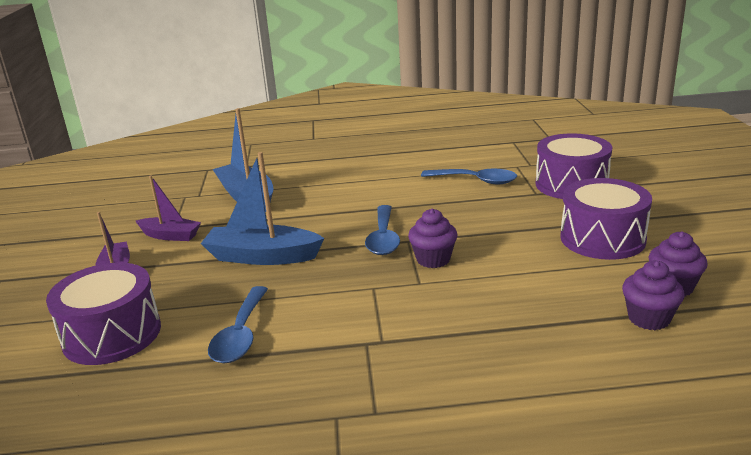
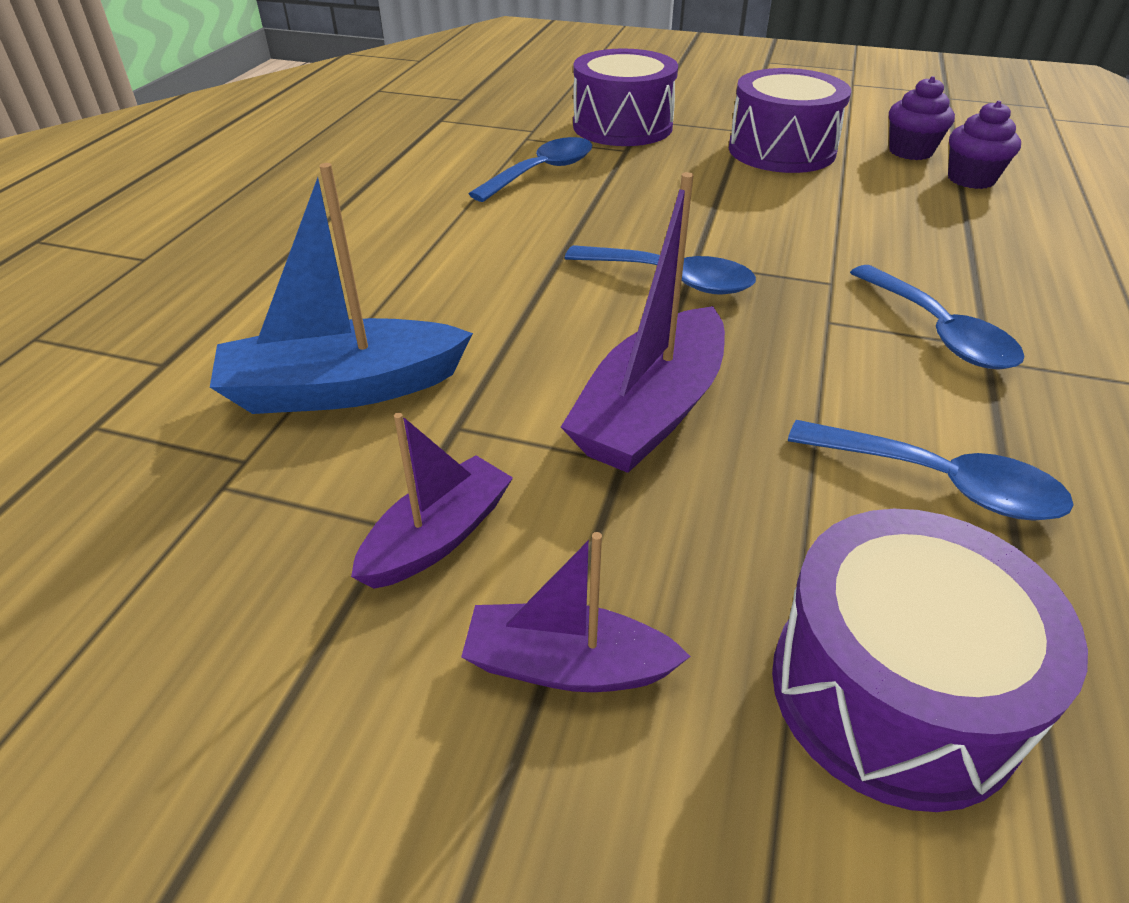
camera: 70 degrees left, 15 degrees up
(262, 256) = (651, 411): blue boat -> purple boat
(386, 323) = (938, 331): none -> blue spoon
(433, 259) = (769, 257): purple cupcake -> none

